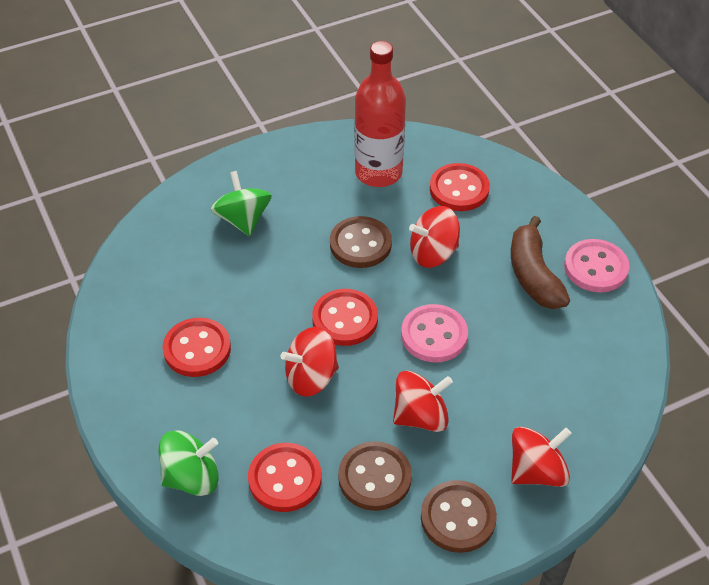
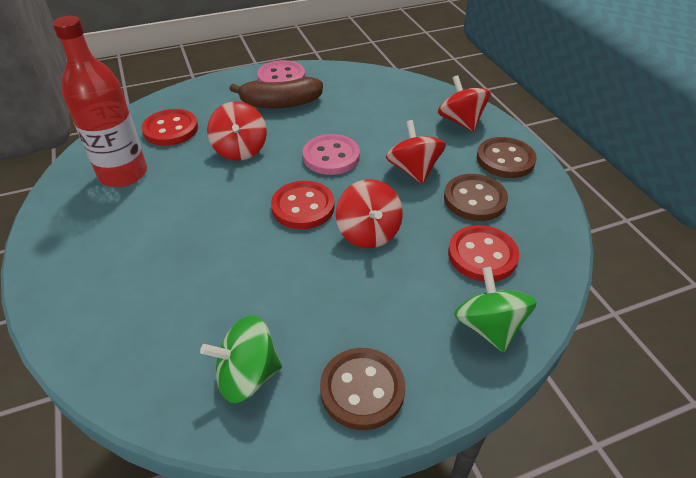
camera: 85 degrees left, 5 degrees down
(197, 349) = (321, 323): red button -> none
(243, 220) = (140, 279): green spinning top -> green spinning top (247, 376)
(360, 244) = (212, 191): brown button -> brown button (362, 389)

